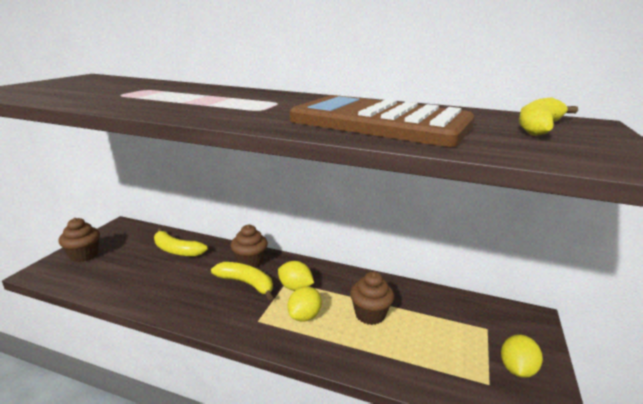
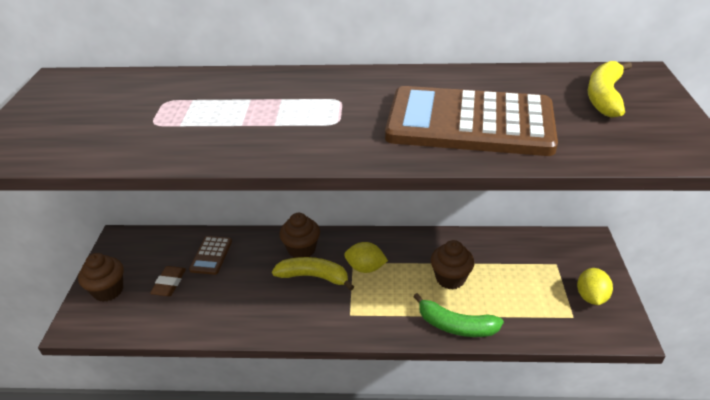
camera: 15 degrees left, 15 degrees up
(130, 261) = (169, 283): none -> brown eraser
(176, 250) = (211, 255): yellow banana -> brown calculator
(304, 316) = (391, 297): yellow lemon -> none
(354, 357) = (456, 325): none -> green banana

